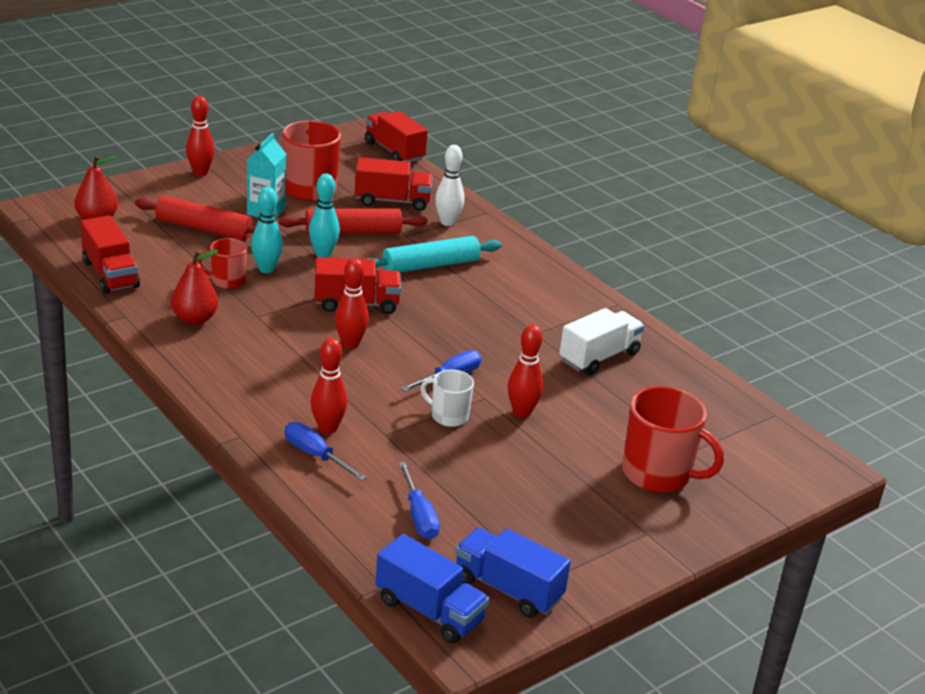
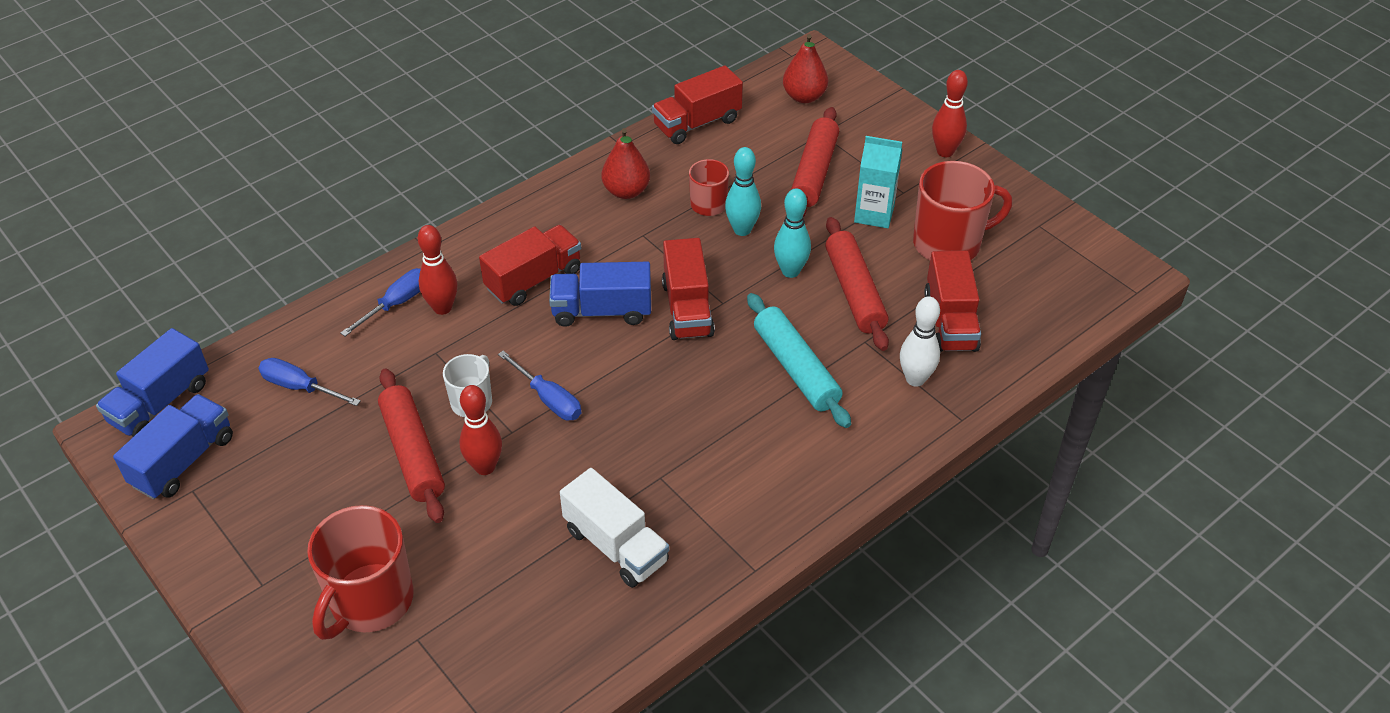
camera: 90 degrees right, 15 degrees up
(350, 344) = (602, 311): red bowling pin -> blue truck
(394, 151) = (1095, 313): red truck -> red truck (534, 279)
(419, 516) = (300, 387): blue screwdriver -> blue screwdriver turned 45 degrees clockwise
(504, 449) = (413, 452): none -> red rolling pin

